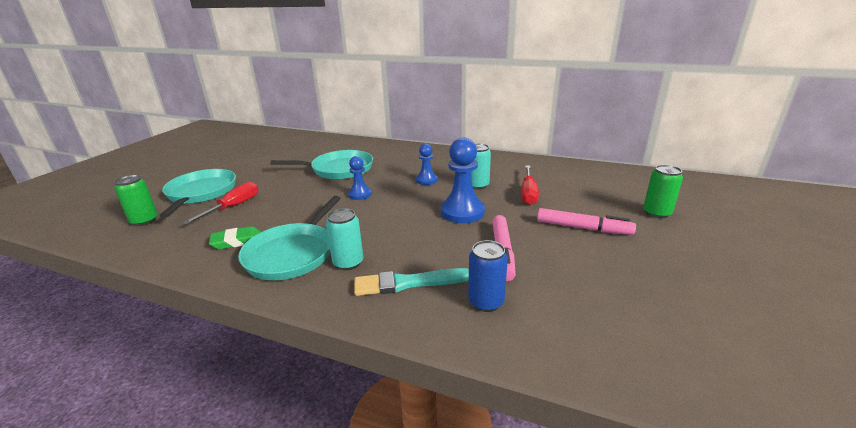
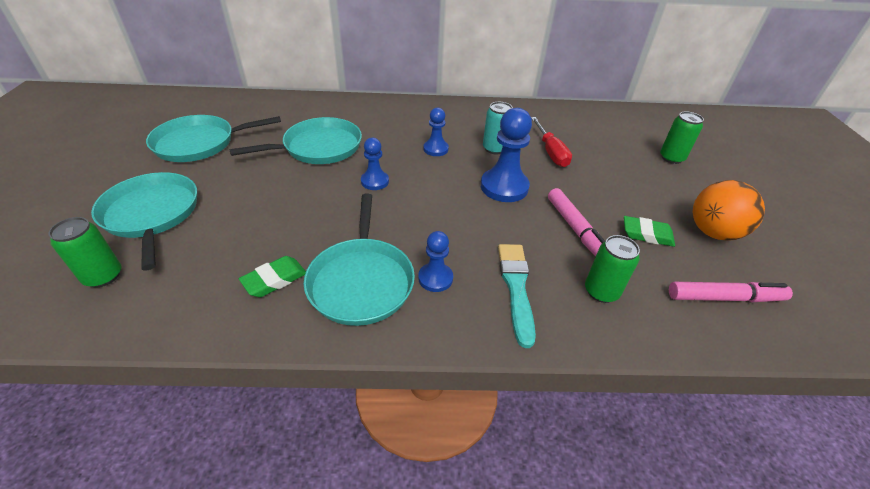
camera: 25 degrees left, 15 degrees up
(233, 207) = (222, 228): red screwdriver -> none
(265, 159) = (199, 143): none -> turquoise pan
(348, 263) = (435, 278): turquoise can -> blue pawn
(408, 283) = (516, 288): turquoise brush -> turquoise brush turned 120 degrees clockwise
(486, 302) = (601, 291): blue can -> green can
(574, 268) = (647, 234): none -> green eraser
(583, 228) = (625, 186): pink marker -> pink marker (724, 298)
(655, 279) = (713, 232): none -> orange ball

